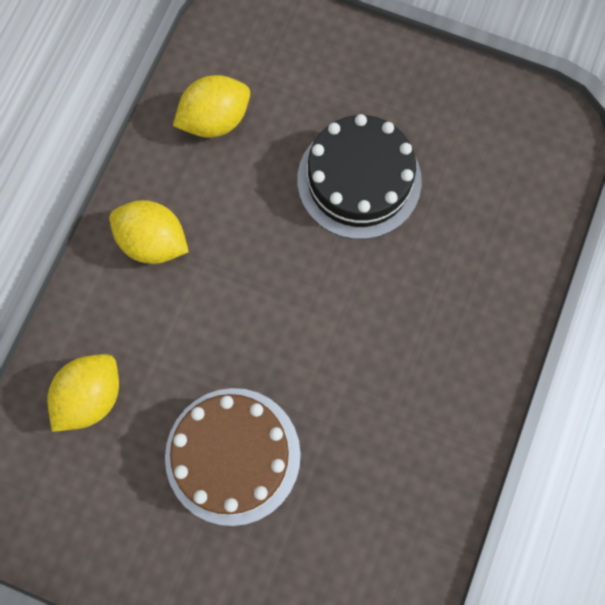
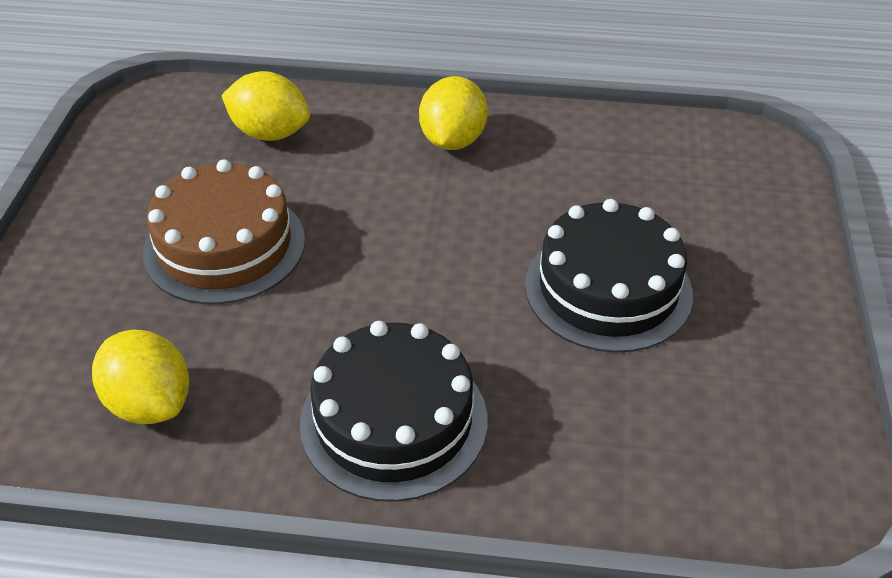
camera: 75 degrees right, 30 degrees down
(215, 120) = (618, 156): yellow lemon -> yellow lemon (150, 403)
(444, 359) = (394, 420): none -> black cake

